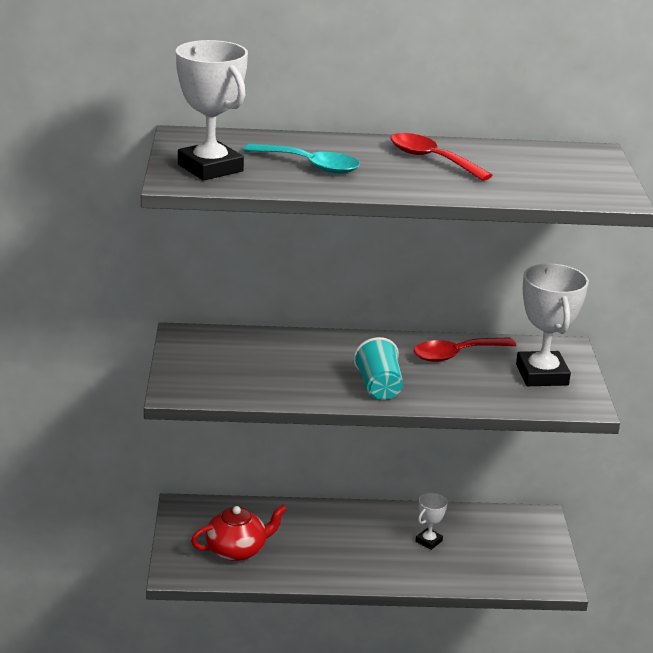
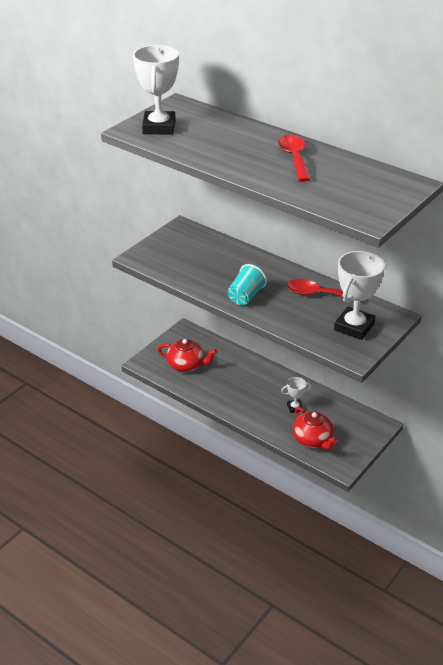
camera: 40 degrees right, 10 degrees up
(310, 166) = (215, 141): turquoise spoon -> none
(492, 568) = (313, 440): none -> red teapot

